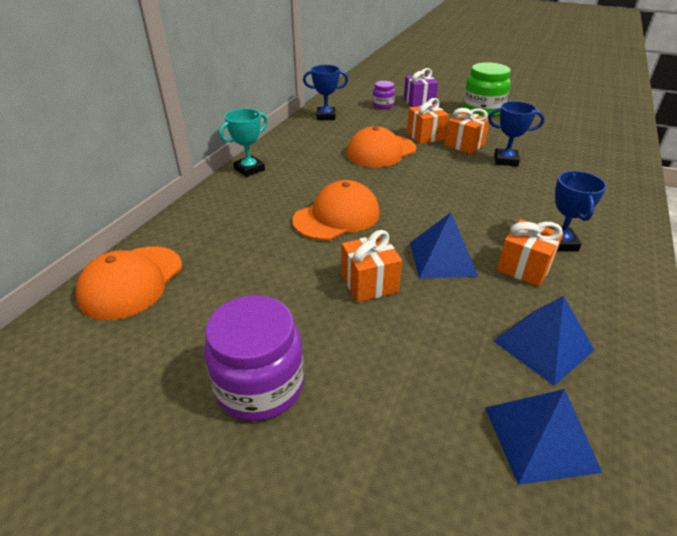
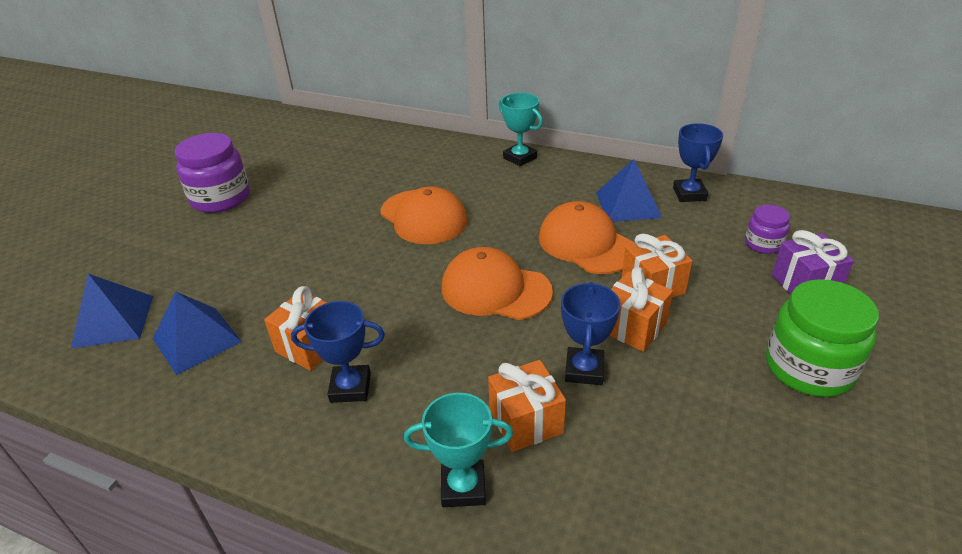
camera: 90 degrees right, 0 degrees up
(131, 282) = (342, 135): orange cap -> orange cap (495, 290)
(369, 283) = (312, 240): orange gift -> orange gift (526, 421)
(442, 258) = (338, 285): blue pyramid -> blue pyramid (628, 204)
(612, 199) = (463, 487): none -> turquoise trophy

